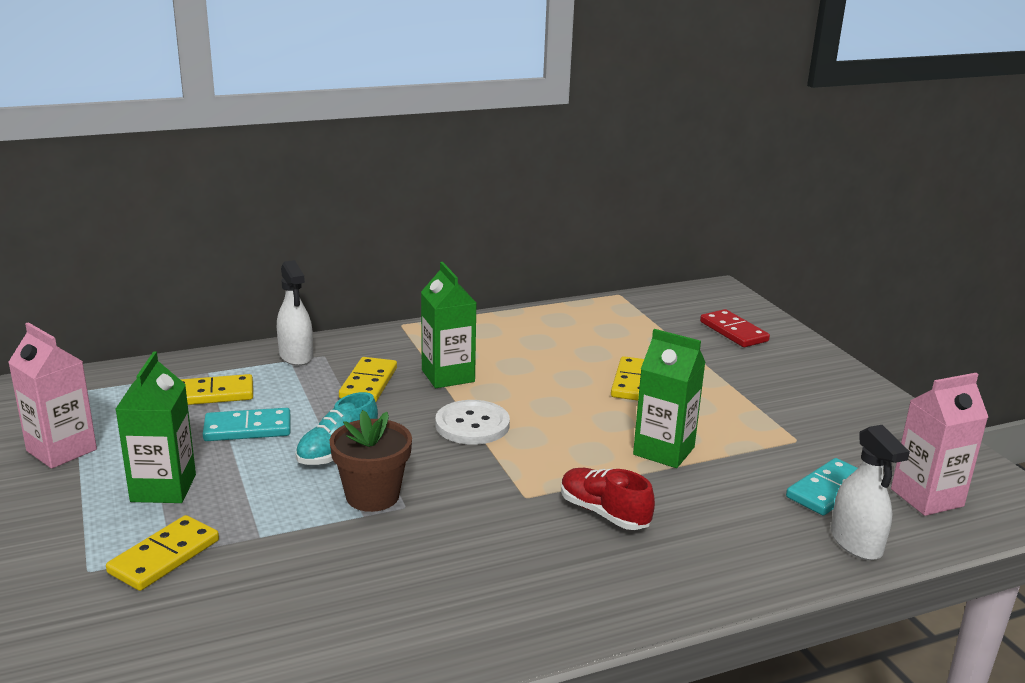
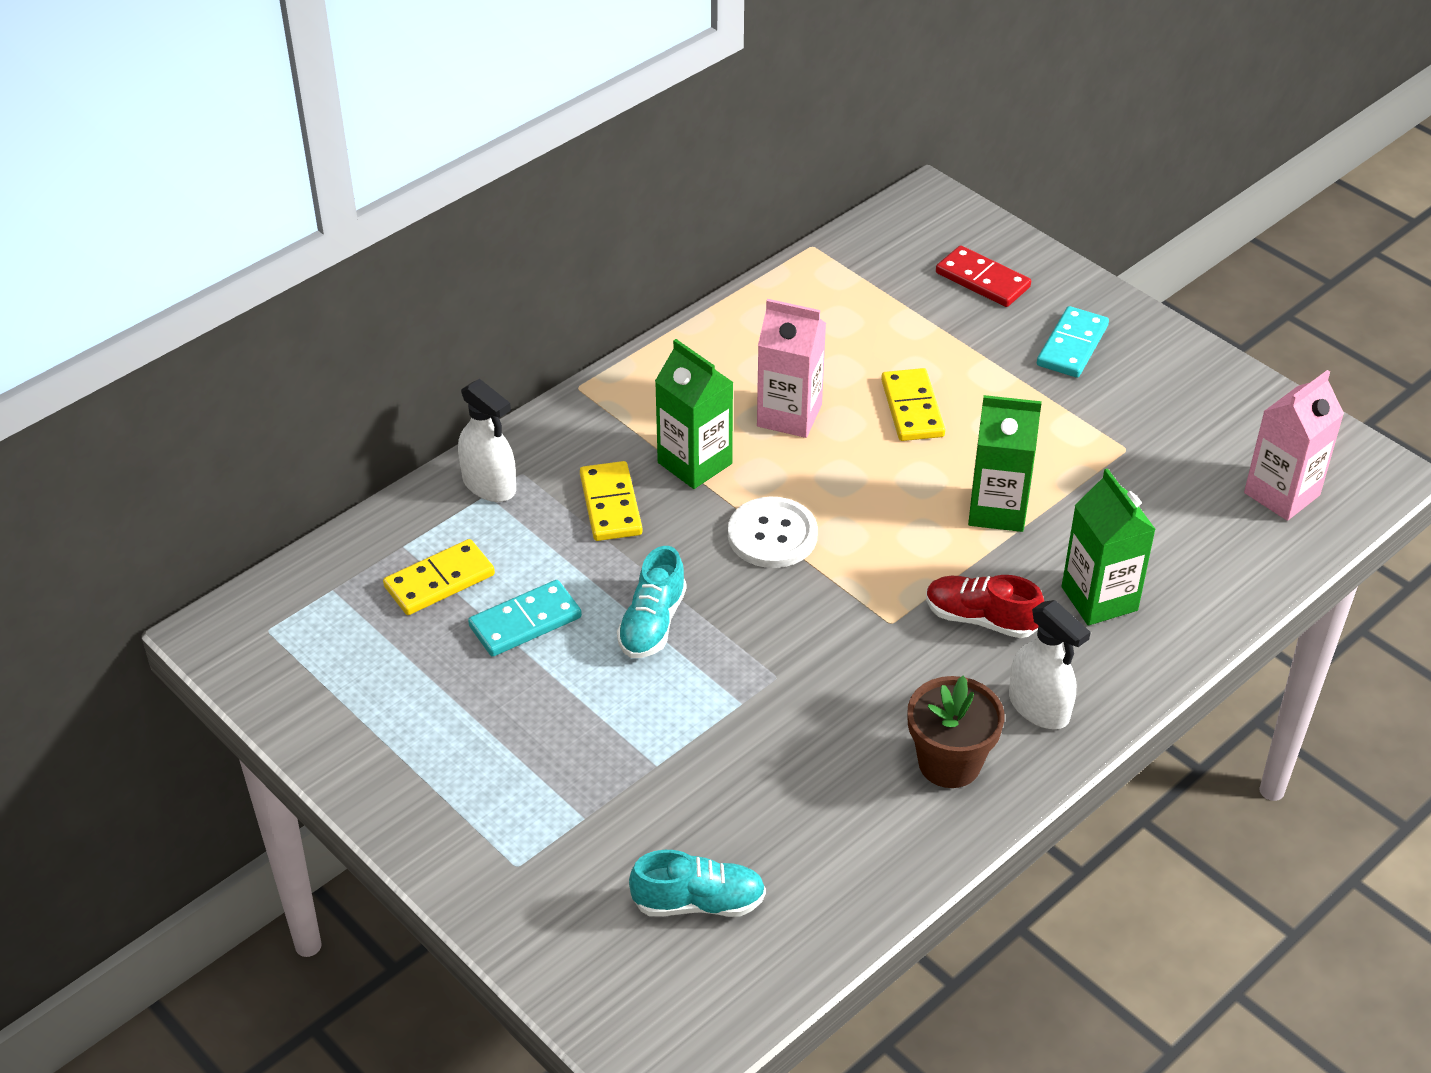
camera: 20 degrees left, 20 degrees up
(61, 450) = (339, 723): pink carton -> pink carton (789, 415)
(163, 488) = (503, 737): green carton -> green carton (1099, 599)
(164, 557) = (580, 823): yellow domino -> none
(203, 640) = (698, 902): none -> turquoise shoe
(372, 496) = (734, 674): brown flower pot -> brown flower pot (949, 763)
(828, 490) = (1185, 515): turquoise domino -> turquoise domino (1072, 346)
(856, 543) = (1236, 579): white spray bottle -> white spray bottle (1039, 707)

